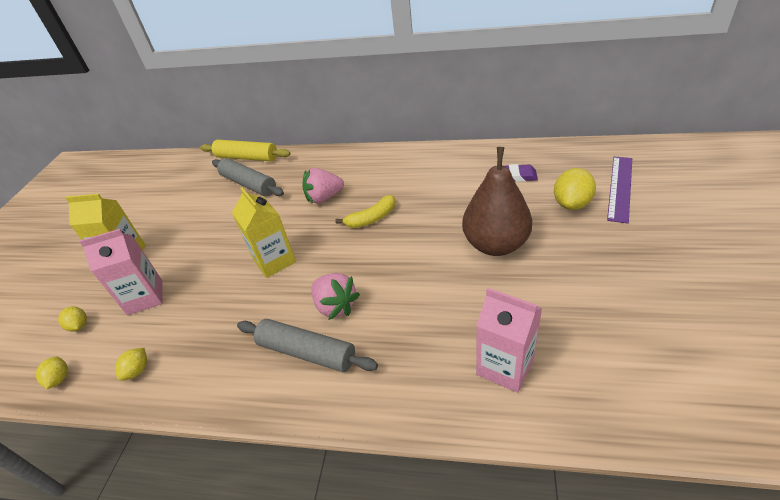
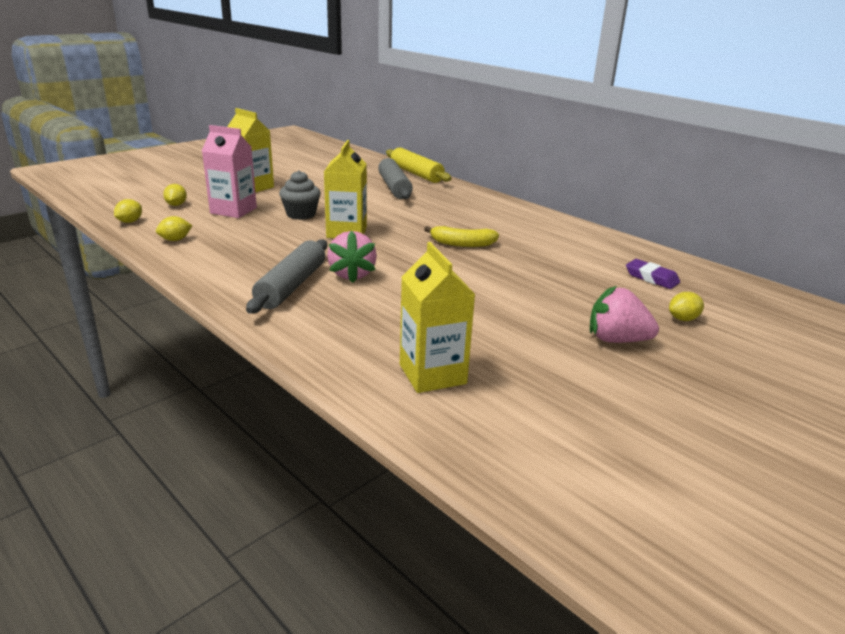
camera: 30 degrees right, 15 degrees down
(212, 264) = (301, 214): none -> grey cupcake
(307, 352) = (291, 286): grey rolling pin -> grey rolling pin turned 45 degrees clockwise
(324, 198) = (441, 217): pink strawberry -> pink strawberry (616, 340)
(495, 244) = (551, 307): brown pear -> none
(505, 366) = (432, 374): pink carton -> yellow carton
(571, 204) = (683, 319): yellow lemon -> yellow lemon, size x0.56
(620, 188) = (765, 334): purple ruler -> none

